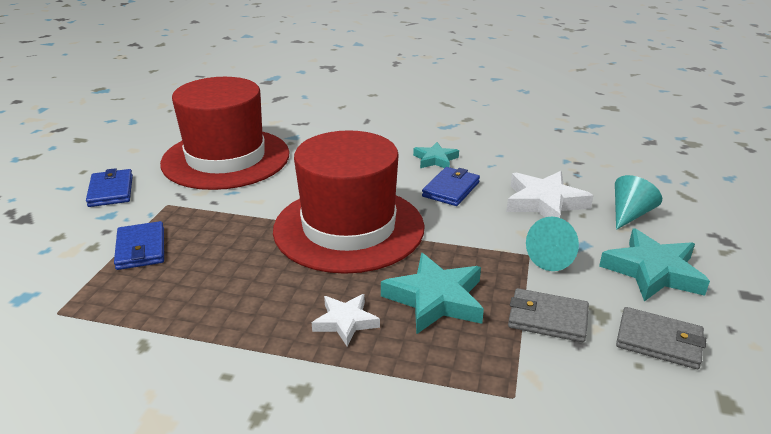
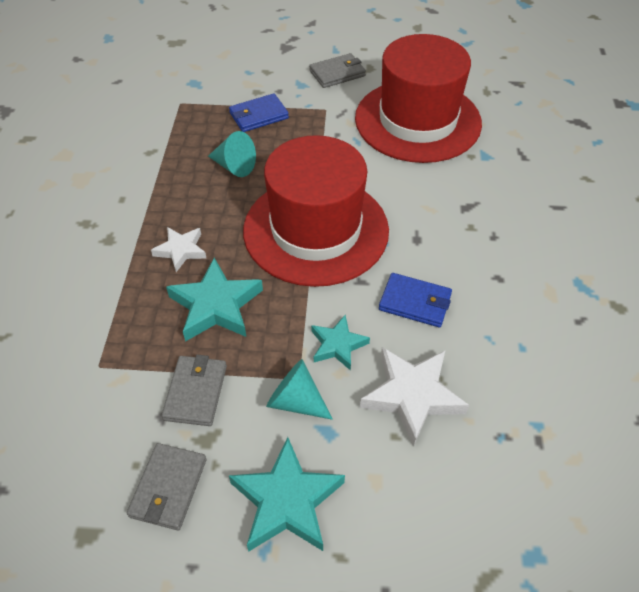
camera: 80 degrees right, 20 degrees up
(111, 191) = (337, 73): blue wallet -> grey wallet
(435, 159) = (481, 282): turquoise star -> turquoise star (337, 345)
(629, 214) = (410, 492): turquoise cone -> turquoise cone (234, 166)

